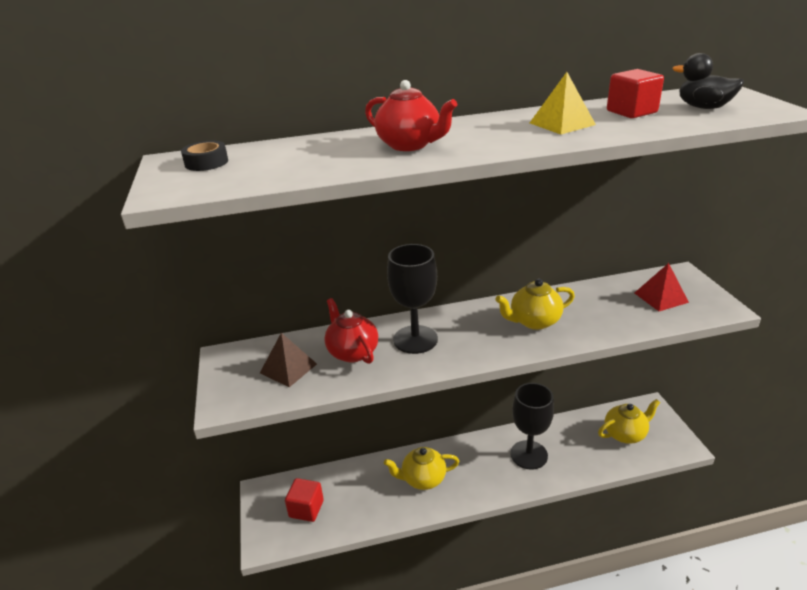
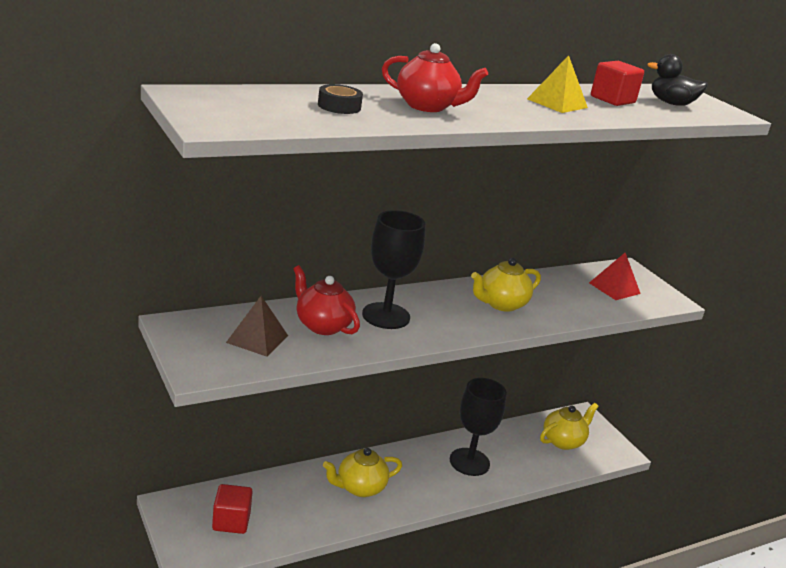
camera: 20 degrees left, 5 degrees down
(206, 162) = (227, 100): black tape -> black tape (339, 106)

